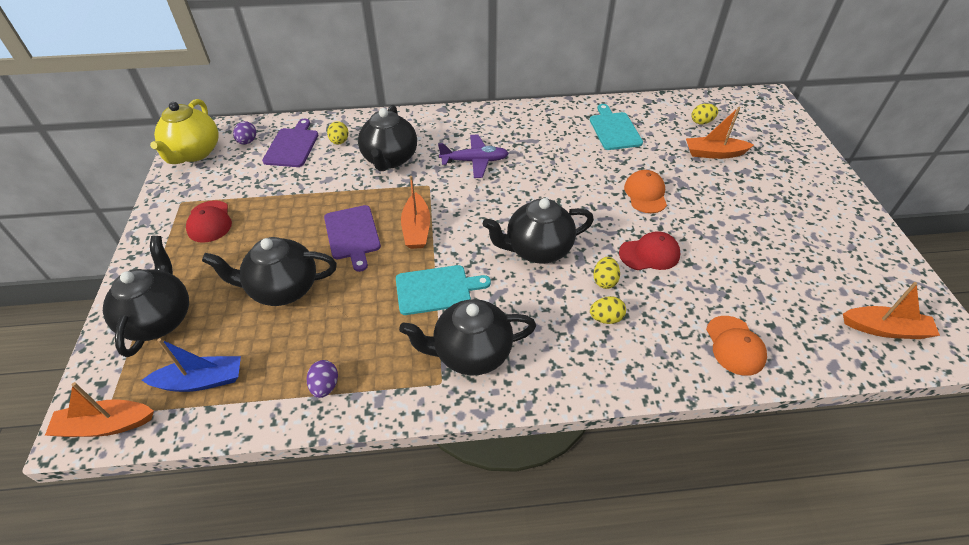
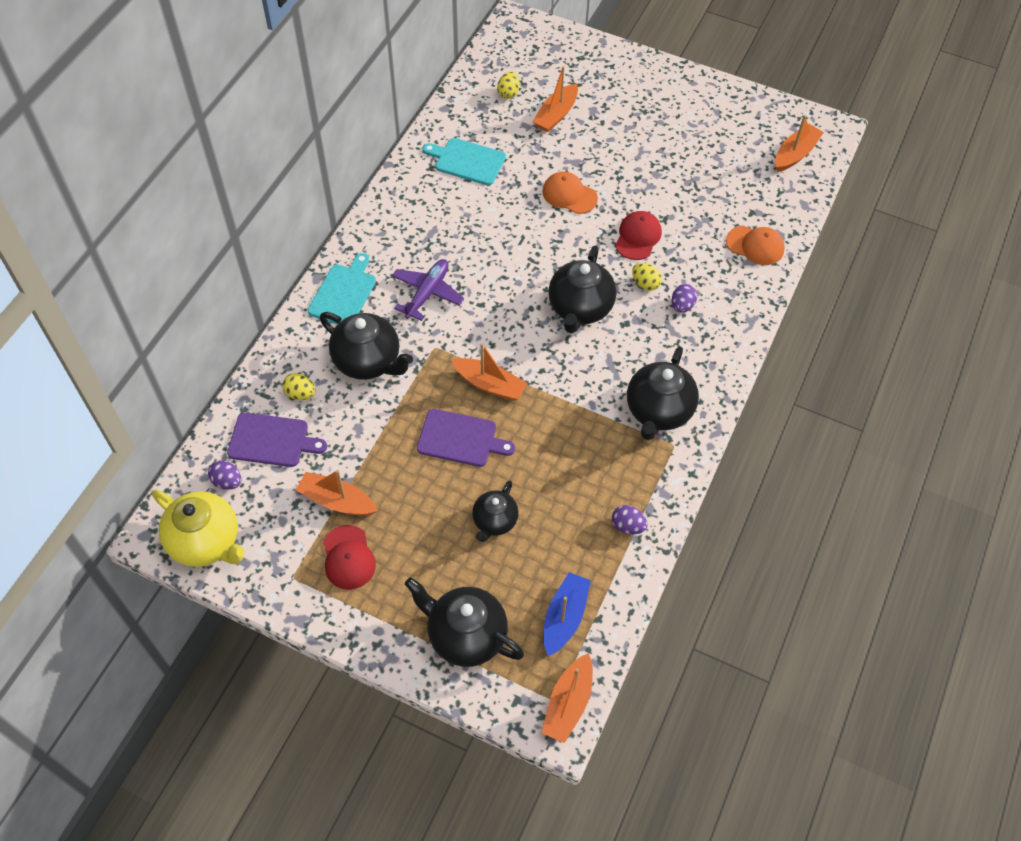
camera: 60 degrees left, 10 degrees up
(209, 222) = (348, 557): red cap -> red cap turned 60 degrees clockwise
(257, 195) = (337, 501): none -> orange boat
(282, 289) = (494, 521): black teapot -> black teapot, size x0.61
(292, 146) = (272, 440): purple cutting board -> purple cutting board turned 150 degrees clockwise
(437, 289) = (576, 403): turquoise cutting board -> turquoise cutting board (344, 293)
(606, 318) = (682, 306): yellow egg -> purple egg

